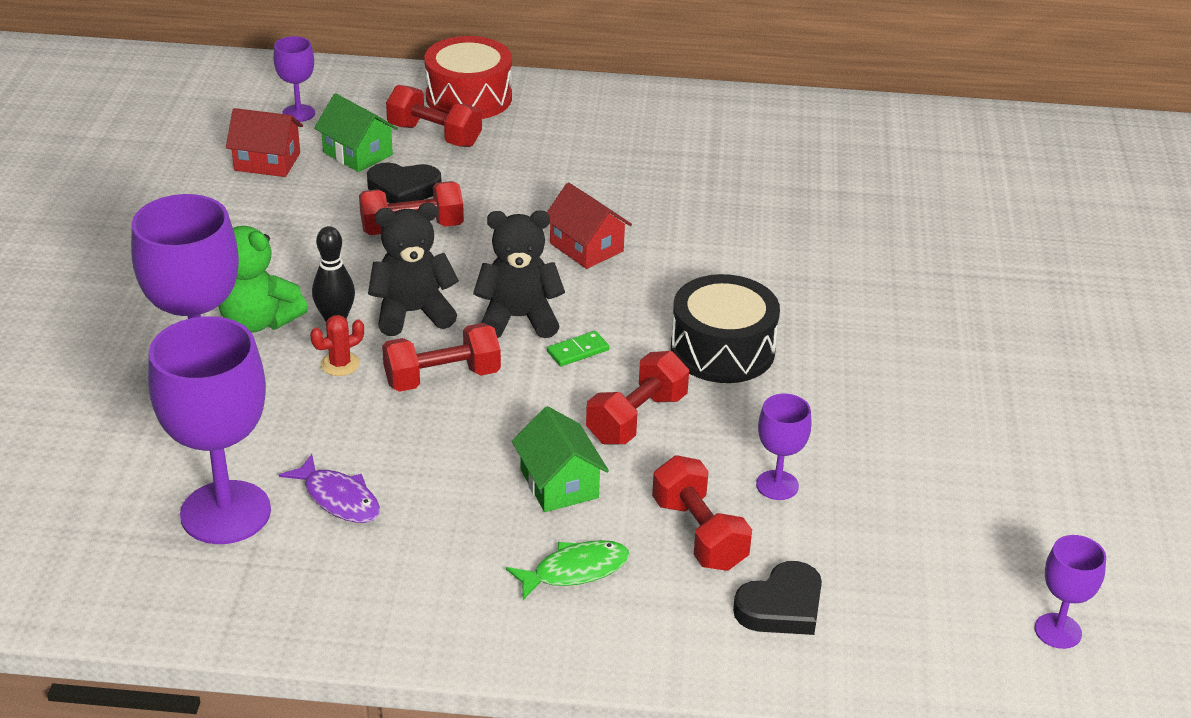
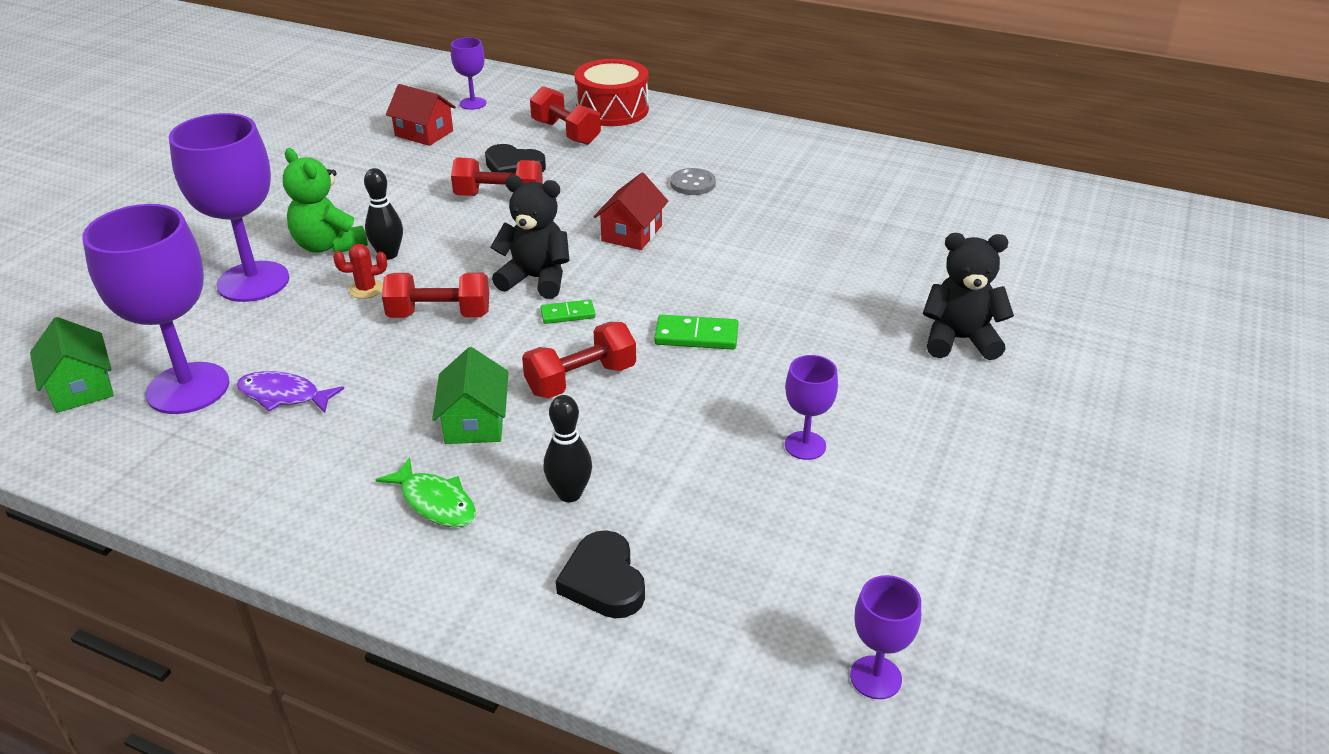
camera: 20 degrees right, 0 degrees up
(338, 498) = (284, 396): purple fish -> purple fish turned 135 degrees clockwise
(357, 153) = (496, 137): green house -> green house (81, 387)
(412, 313) = (453, 260): black teddy bear -> black teddy bear (959, 340)
(575, 571) = (435, 502): green fish -> green fish turned 45 degrees clockwise
(586, 247) = (632, 233): red house -> red house turned 45 degrees clockwise
(615, 177) = (693, 183): none -> grey button
(699, 534) = (569, 494): red dumbbell -> black bowling pin
(722, 350) = (696, 336): black drum -> green domino
(777, 485) = (671, 465): purple goblet -> purple goblet (805, 445)
(781, 606) = (603, 581): black heart -> black heart turned 90 degrees clockwise

